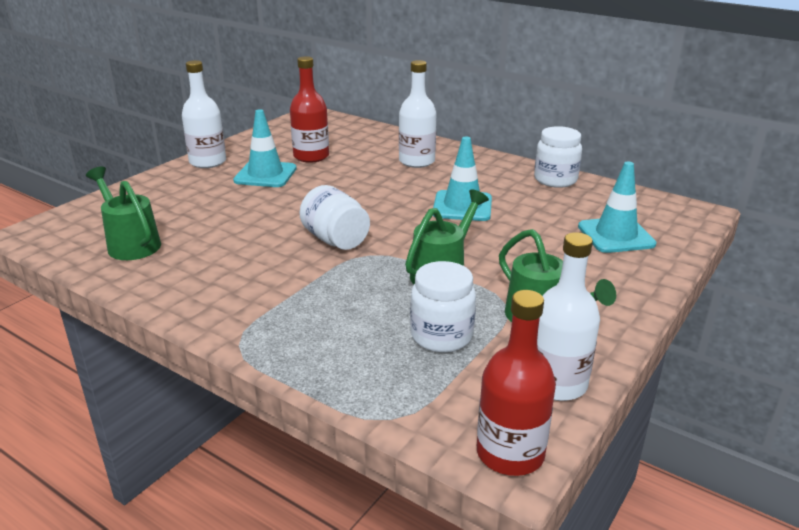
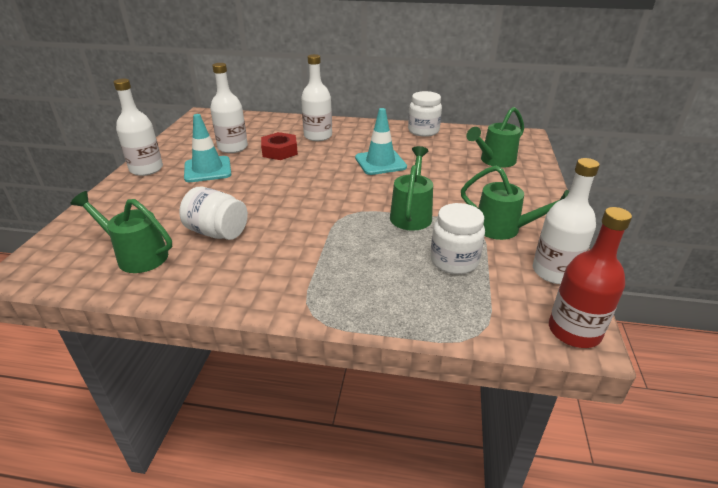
camera: 25 degrees left, 5 degrees up
(311, 156) = (232, 147): red bottle -> white bottle
(335, 240) = (312, 209): white jar -> white jar (217, 232)
(357, 170) = (279, 151): none -> red nut
(616, 235) = (494, 161): turquoise traffic cone -> green watering can

